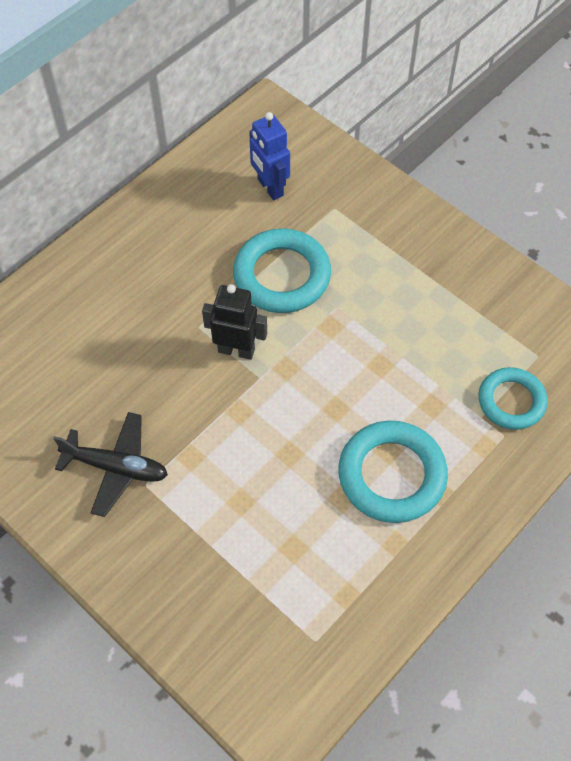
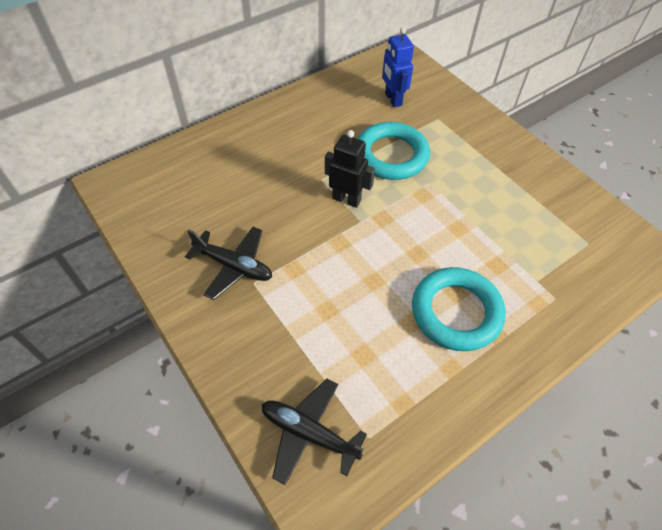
camera: 10 degrees right, 5 degrees down
(249, 649) = (309, 433): none -> black plane
(511, 401) = (563, 273): turquoise ring -> none

